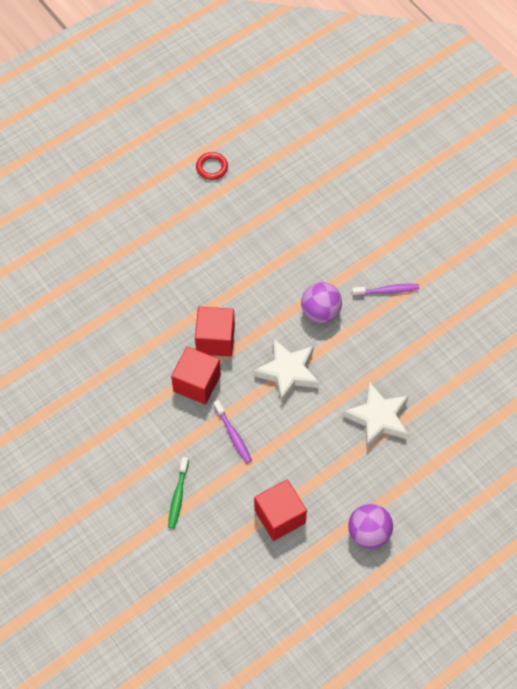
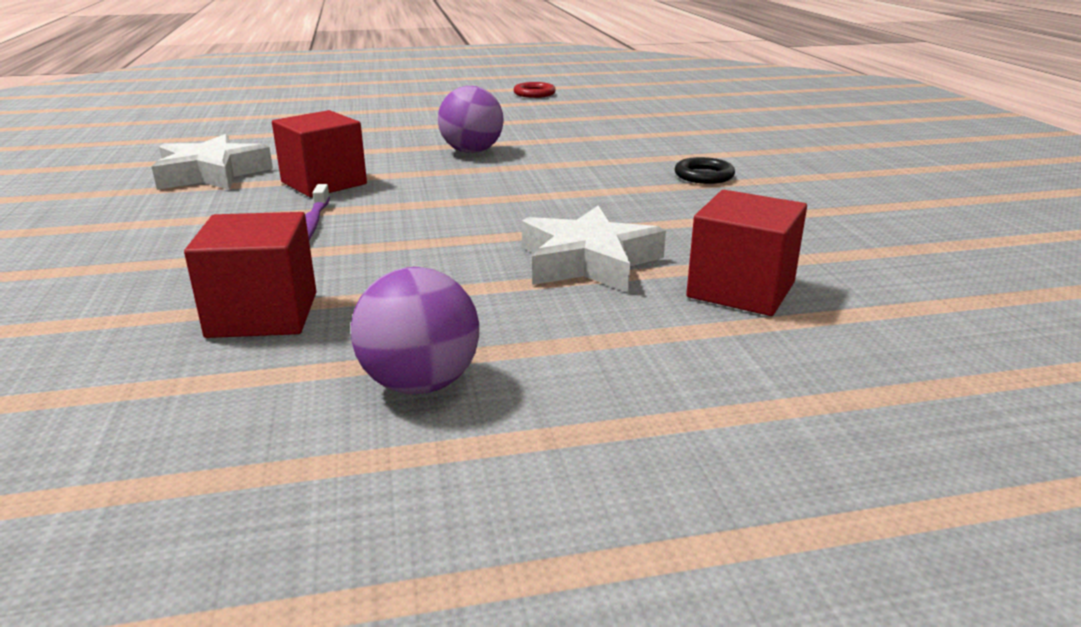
camera: 25 degrees right, 35 degrees down
(178, 496) = (131, 254): green toothbrush -> none
(215, 340) = (398, 164): red cube -> red cube (741, 290)
(288, 372) = (472, 199): white star -> white star (211, 174)
(320, 312) = (578, 172): purple ball -> purple ball (472, 151)
(387, 291) = (704, 175): purple toothbrush -> black ring

